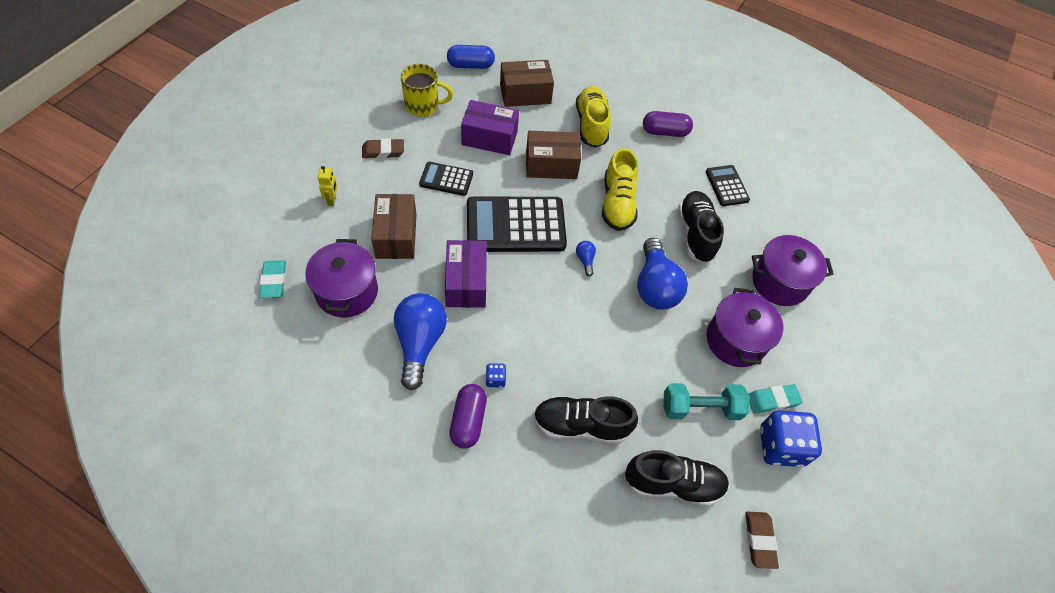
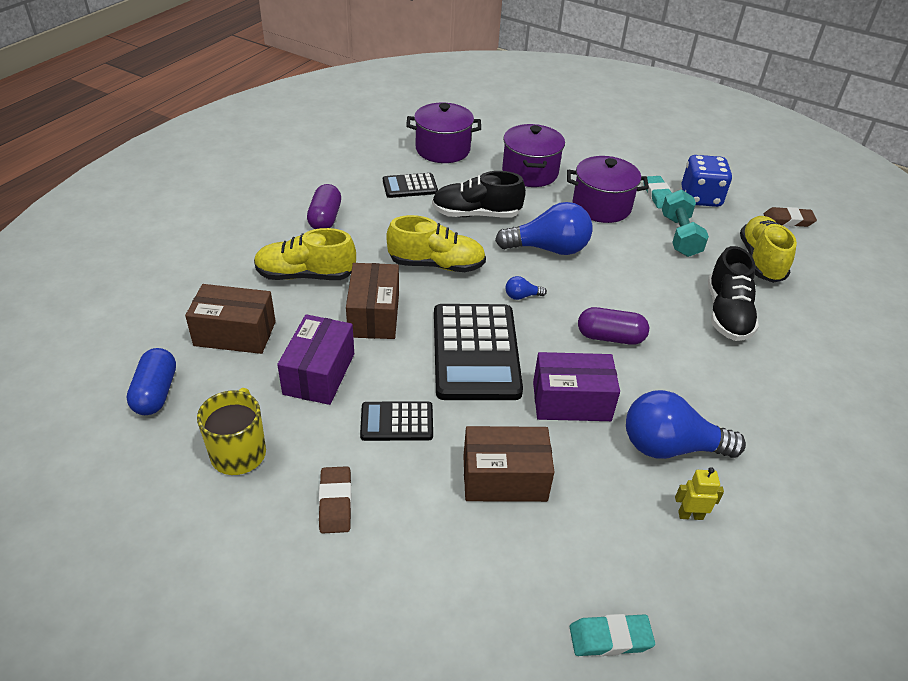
camera: 85 degrees left, 15 degrees down
(332, 200) = (440, 568): yellow robot -> yellow robot (690, 515)
(347, 292) = (610, 533): purple pot -> purple pot (442, 150)
(446, 179) = (397, 422): black calculator -> black calculator turned 75 degrees clockwise
(468, 421) = (755, 401): purple capsule -> purple capsule (610, 337)
(495, 379) = (697, 377): blue dice -> none
(525, 94) = (235, 333): brown box -> brown box turned 75 degrees counterclockwise
(673, 484) = (761, 260): black shoe -> yellow shoe

